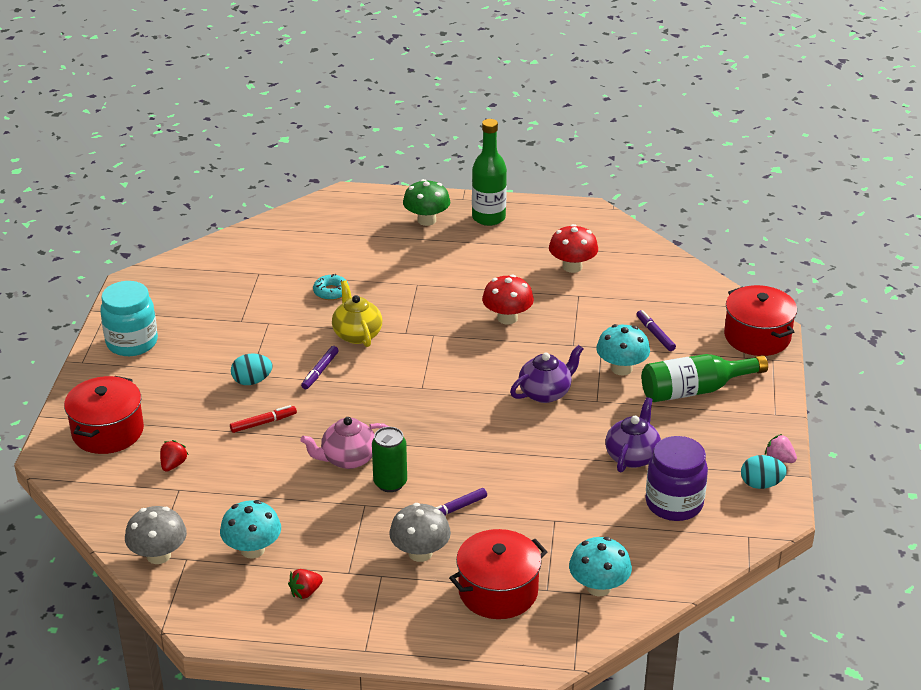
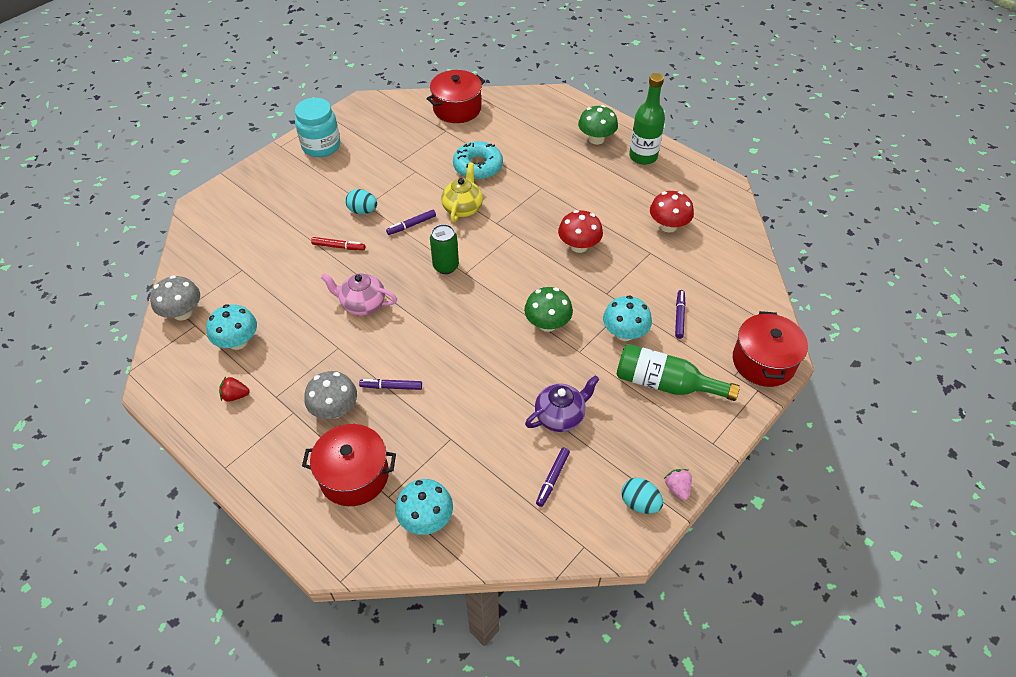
camera: 35 degrees right, 15 degrees up
(108, 431) = (245, 204): red pot -> red pot (457, 109)
(173, 465) = (256, 249): red strawberry -> none
(331, 292) = (478, 166): turquoise donut -> turquoise donut, size x1.72
(390, 483) = (370, 339): green can -> green can (446, 266)
(545, 393) = (547, 324): purple teapot -> green mushroom
(674, 503) = (552, 478): purple jar -> purple marker

